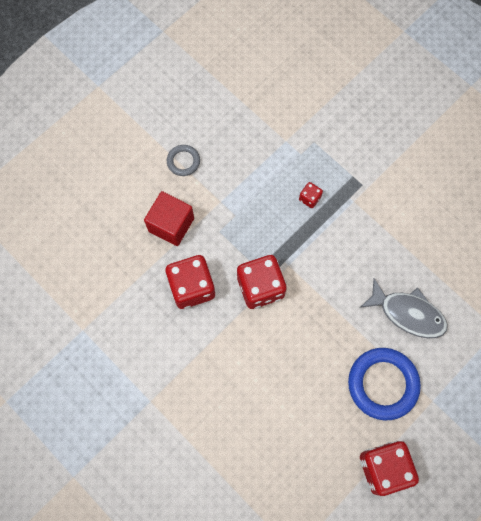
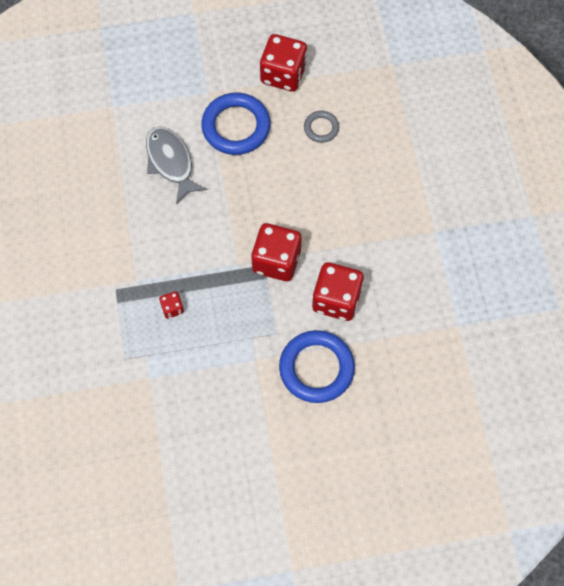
camera: 145 degrees left, 5 degrees down
(171, 225) = (316, 368): red cube -> blue ring
(183, 161) = (262, 423): grey ring -> grey ring (321, 128)

